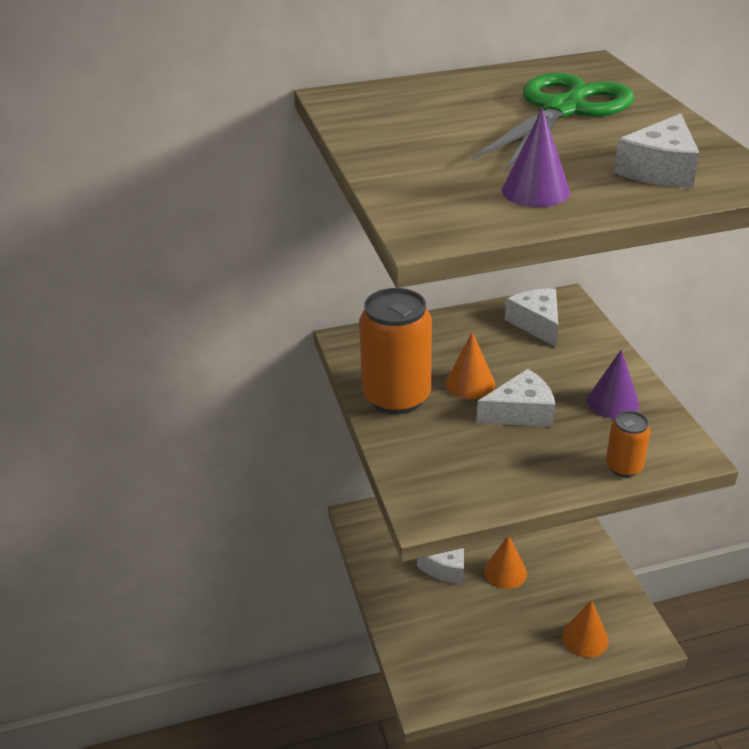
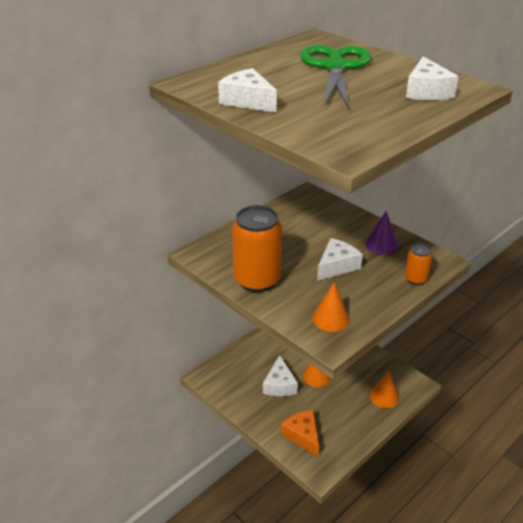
camera: 30 degrees left, 0 degrees up
(433, 643) = (302, 436): none -> orange cheese
(470, 383) = (294, 258): orange cone -> orange cone (330, 318)
(535, 191) = (377, 117): purple cone -> none
(536, 324) = (304, 211): white cheese -> white cheese (247, 101)

